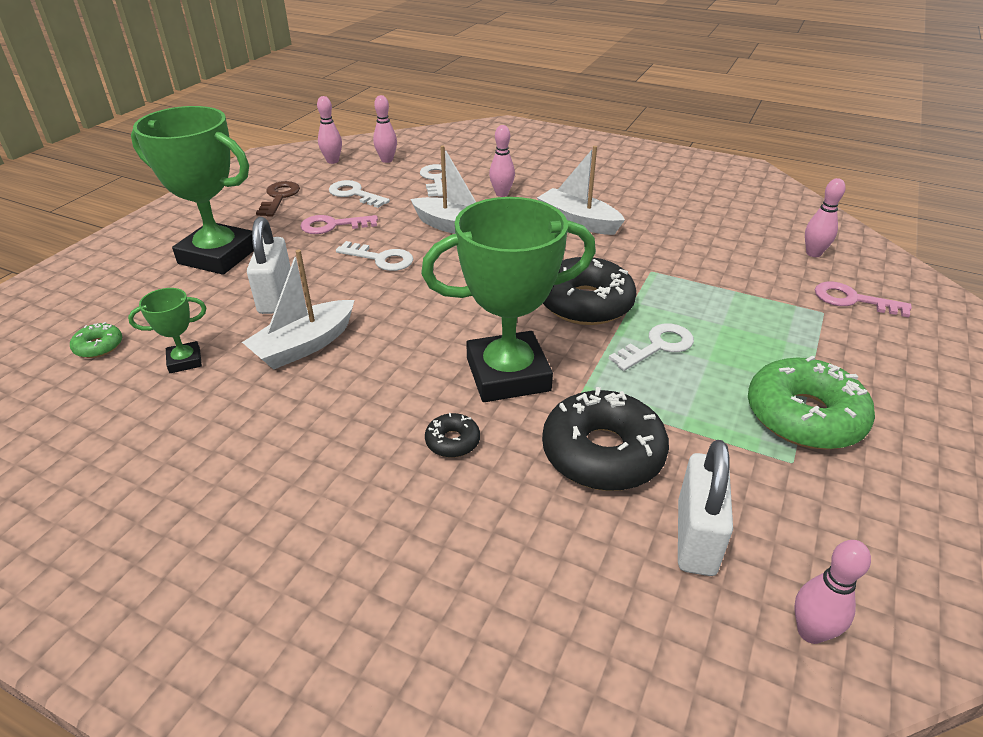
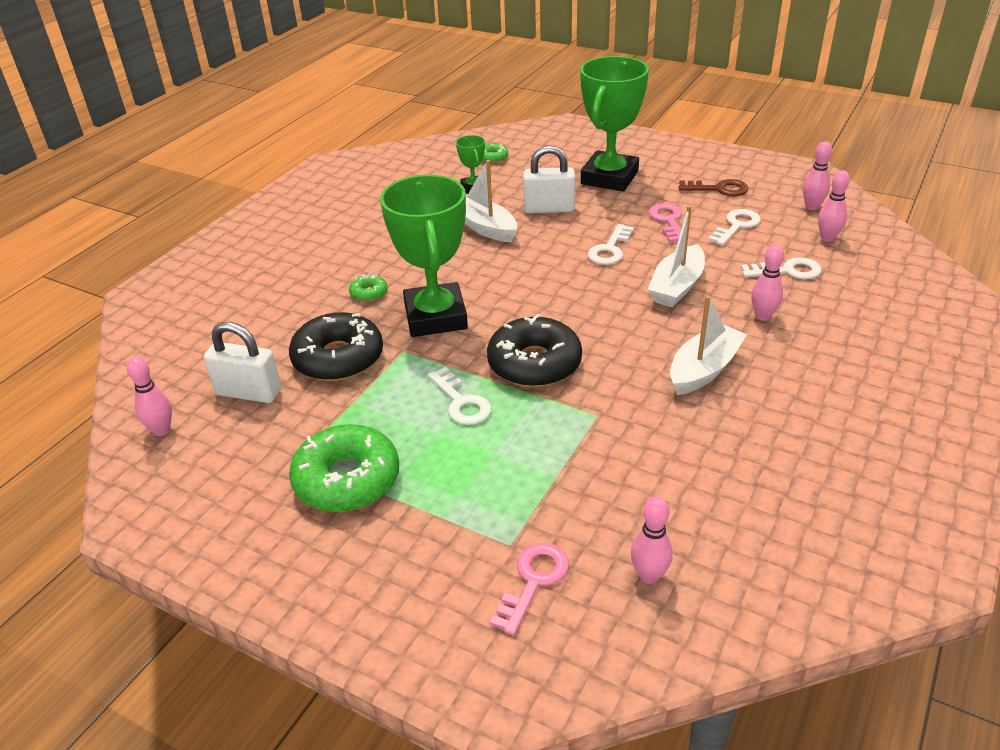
camera: 95 degrees right, 0 degrees up
(452, 441) = (369, 293): black donut -> green donut

